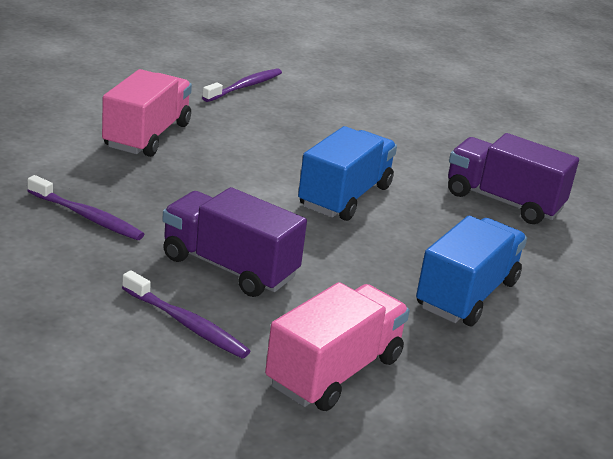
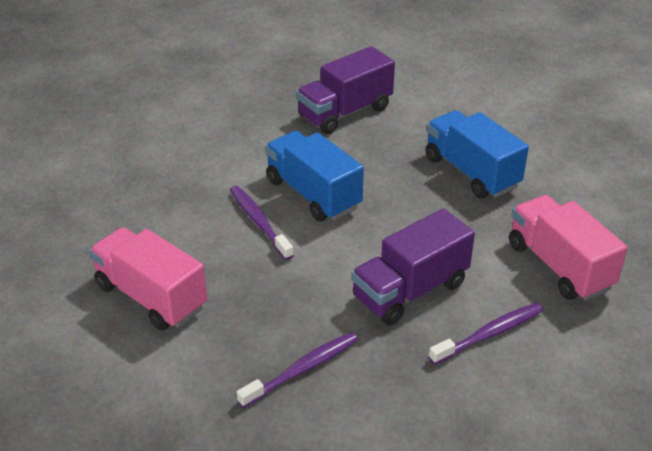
camera: 65 degrees left, 10 degrees up
(245, 86) = (70, 203): purple toothbrush -> purple toothbrush (259, 222)

